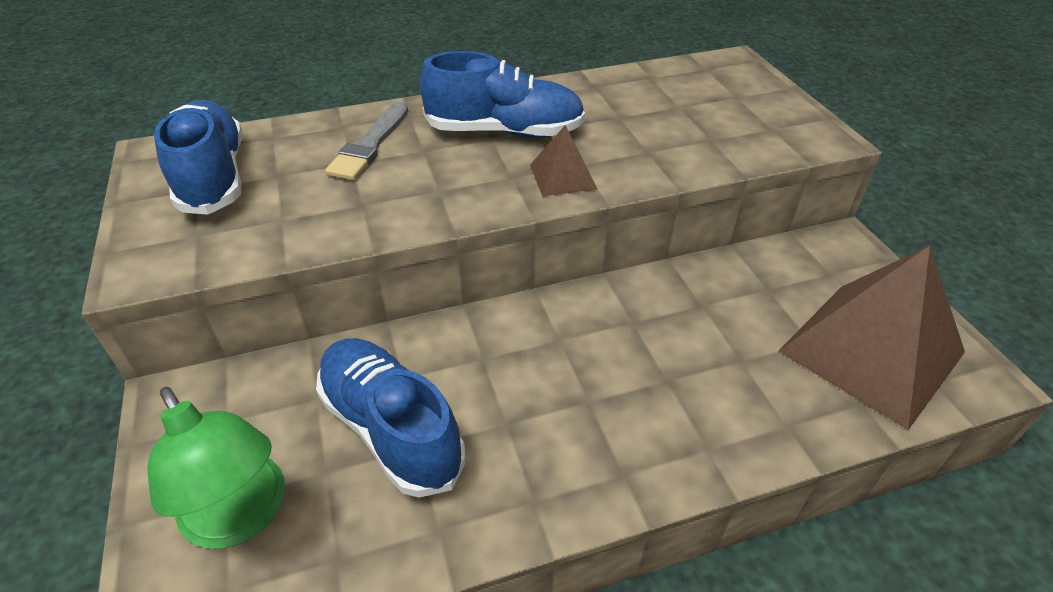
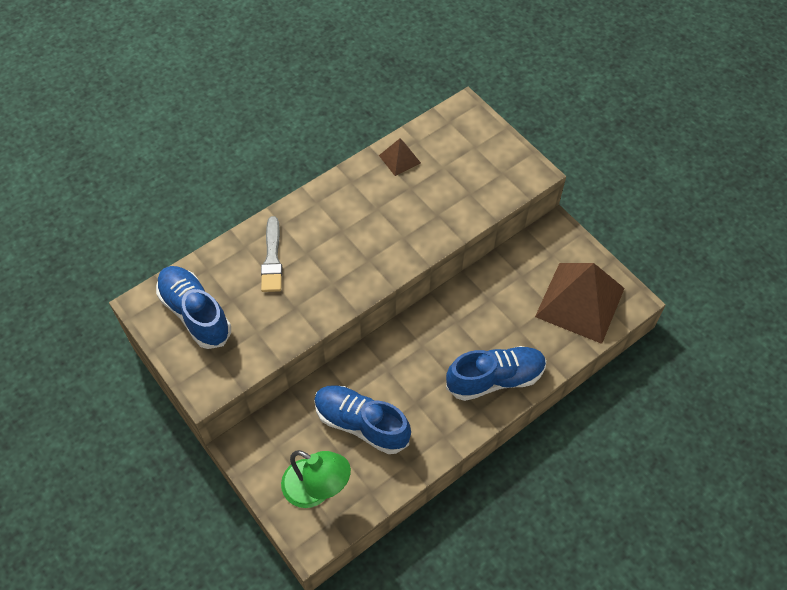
camera: 20 degrees left, 15 degrees up
(504, 131) = (347, 222): blue shoe -> blue shoe (495, 379)
(562, 176) = (397, 251): brown pyramid -> brown pyramid (399, 159)

